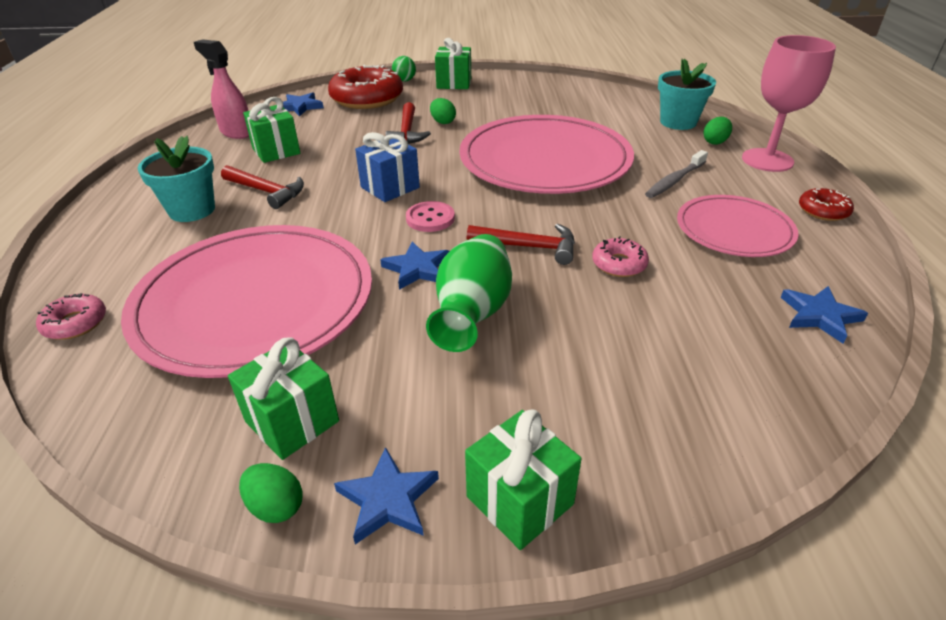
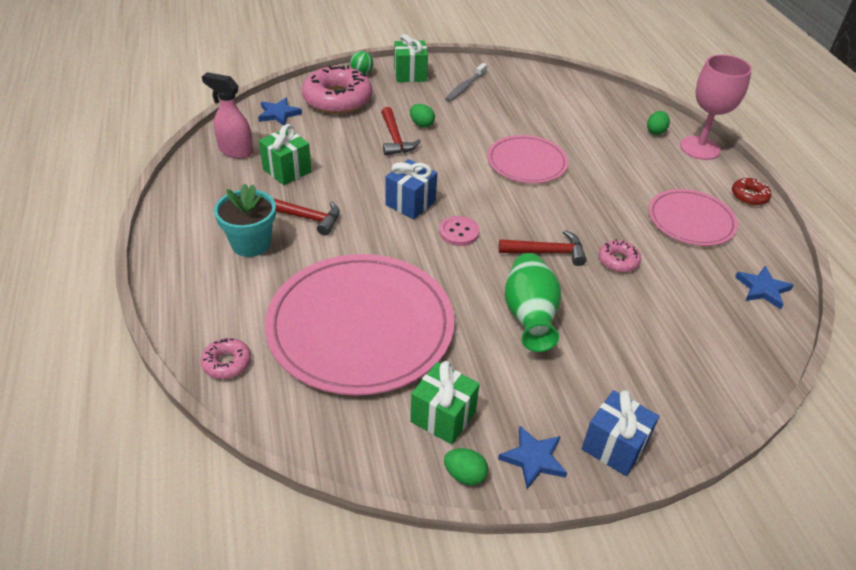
camera: 15 degrees left, 5 degrees up
(367, 98) = (337, 99): red donut -> pink donut
(417, 269) = (470, 281): blue star -> none
(519, 500) = (614, 446): green gift -> blue gift
(545, 160) = (527, 162): pink plate -> pink plate, size x0.55
(675, 180) = (635, 175): grey toothbrush -> grey toothbrush (465, 87)
(678, 122) = (621, 111): turquoise flower pot -> none

